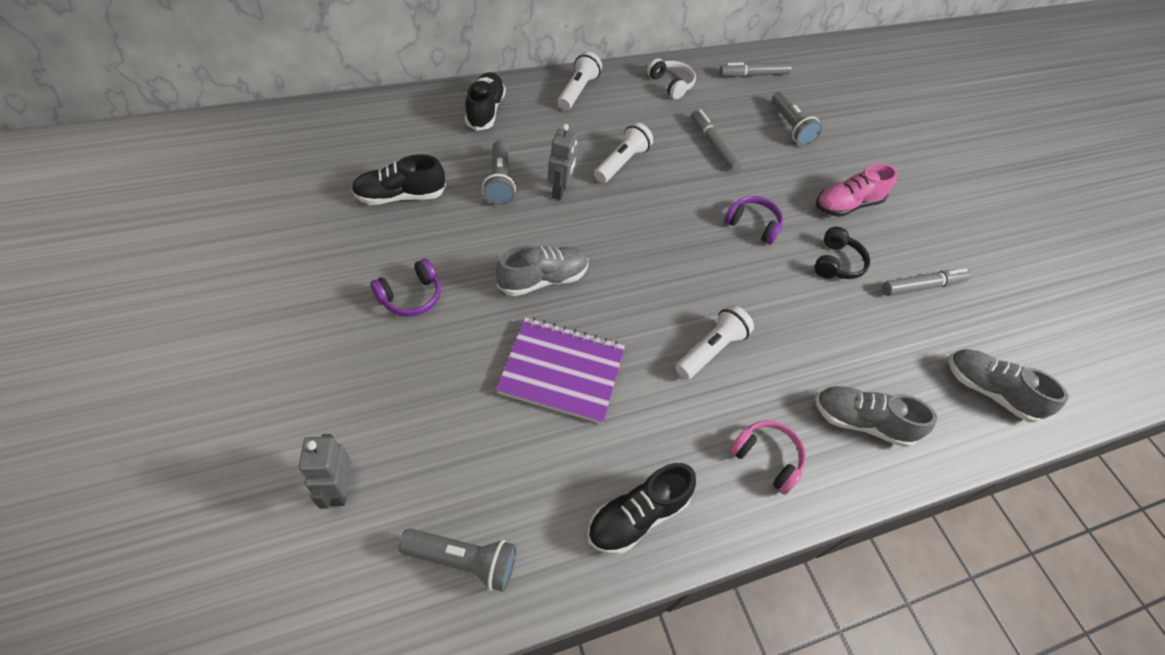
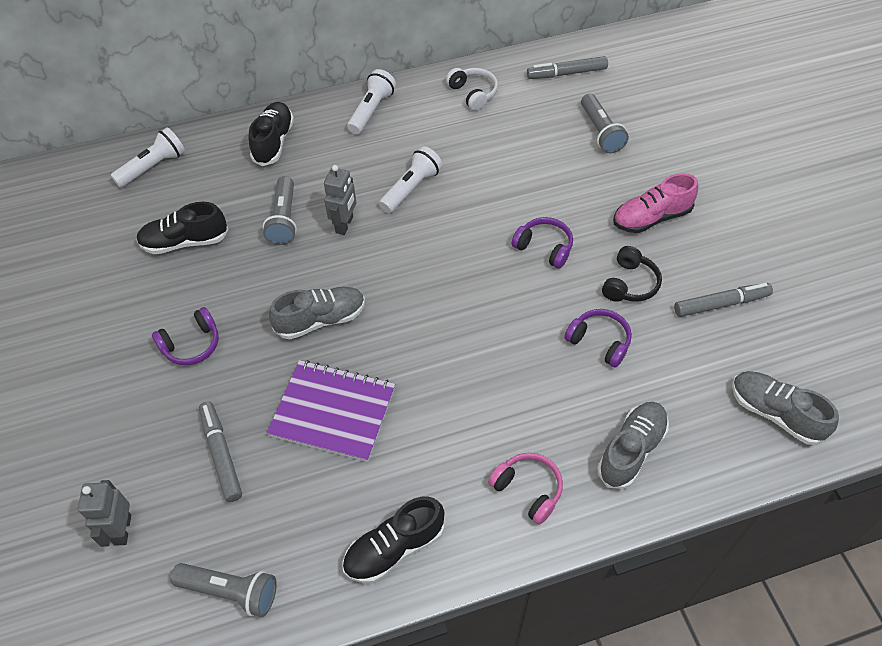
camera: 10 degrees right, 0 degrees up
(710, 350) = (484, 383): white flashlight -> white flashlight (153, 167)
(713, 145) = (512, 160): grey marker -> grey marker (221, 454)
(816, 315) = (599, 342): none -> purple headphones
(861, 422) = (631, 450): grey shoe -> grey shoe turned 105 degrees clockwise

